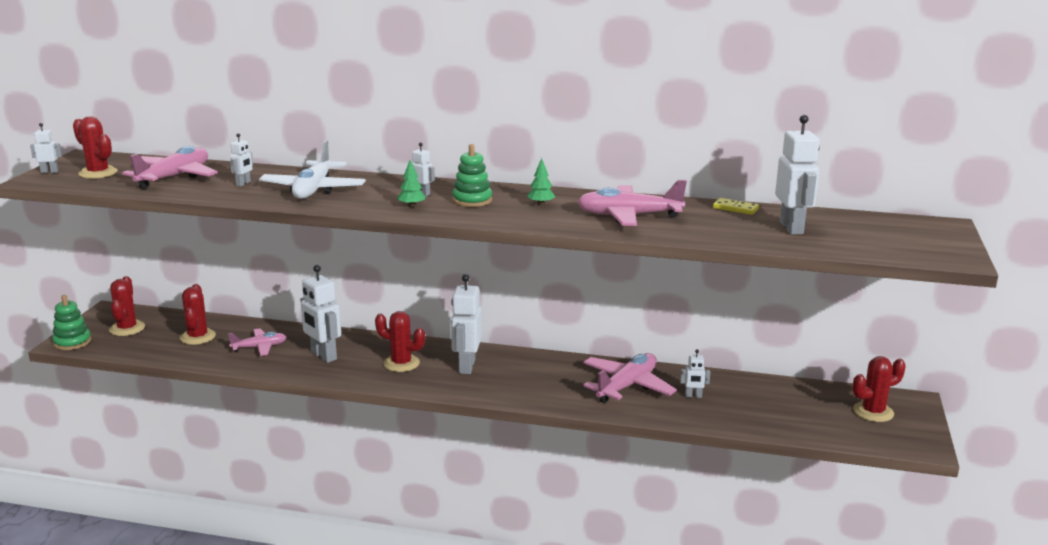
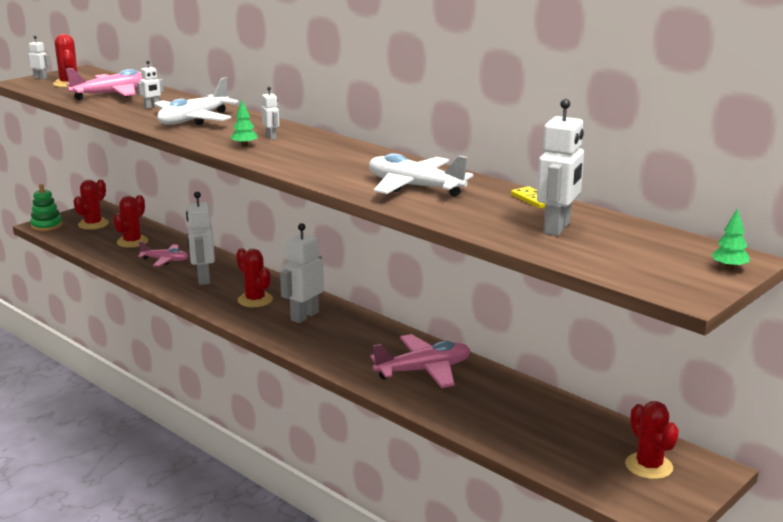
camera: 30 degrees right, 0 degrees up
(472, 200) = (302, 149): green stacking toy -> none
(541, 204) = (354, 163): green tree -> green tree (729, 268)
(629, 216) = (414, 187): pink plane -> white plane
(693, 396) = (475, 397): white robot -> none
(873, 412) = (649, 466): red cactus -> red cactus turned 60 degrees clockwise

